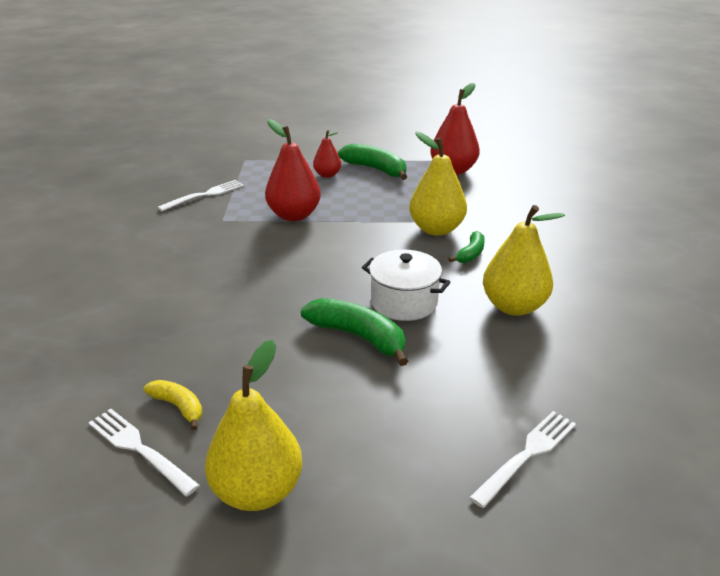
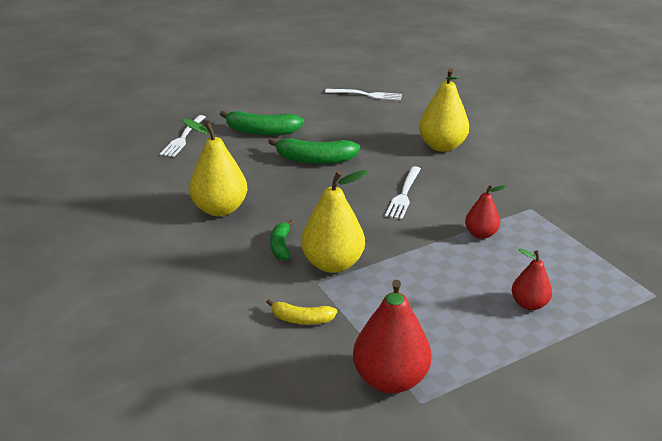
camera: 150 degrees right, 0 degrees up
(178, 407) = (371, 109): yellow banana -> yellow banana (301, 319)
(205, 195) = (595, 229): white fork -> white fork (404, 195)
(257, 491) = (300, 98): yellow pear -> yellow pear (442, 146)
(294, 215) = (480, 234): red pear -> red pear, size x0.57
(376, 169) = (488, 338): green banana -> green banana (261, 131)
(404, 302) = (304, 188): white pot -> none

